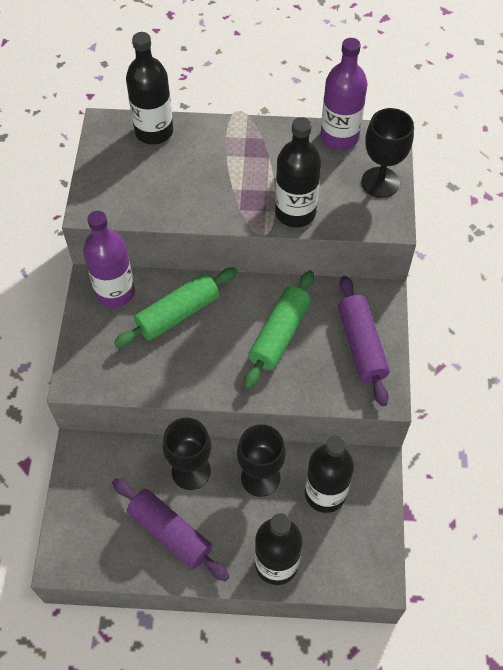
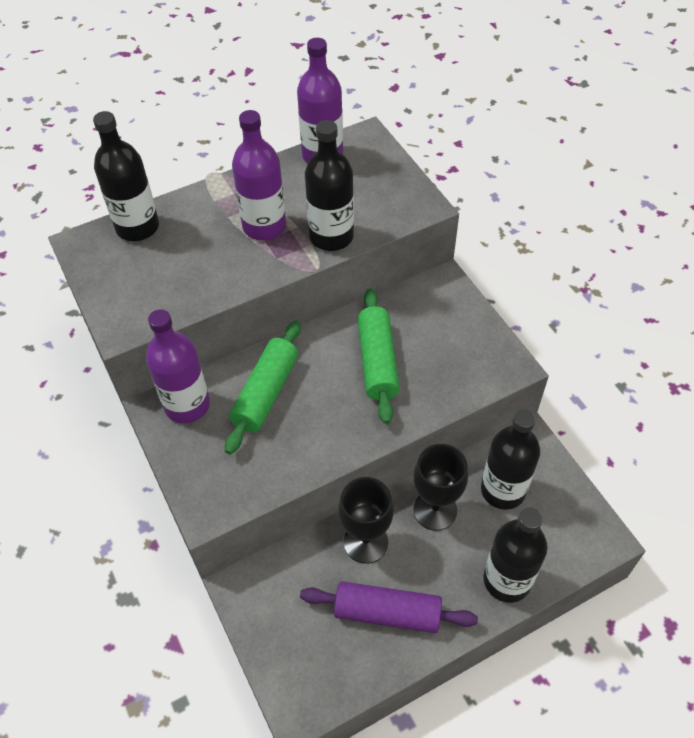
camera: 30 degrees left, 5 degrees down
(249, 178) = (264, 226): none -> purple bottle
(361, 345) = (458, 333): purple rolling pin -> none
(380, 182) = (388, 176): black goblet -> none

